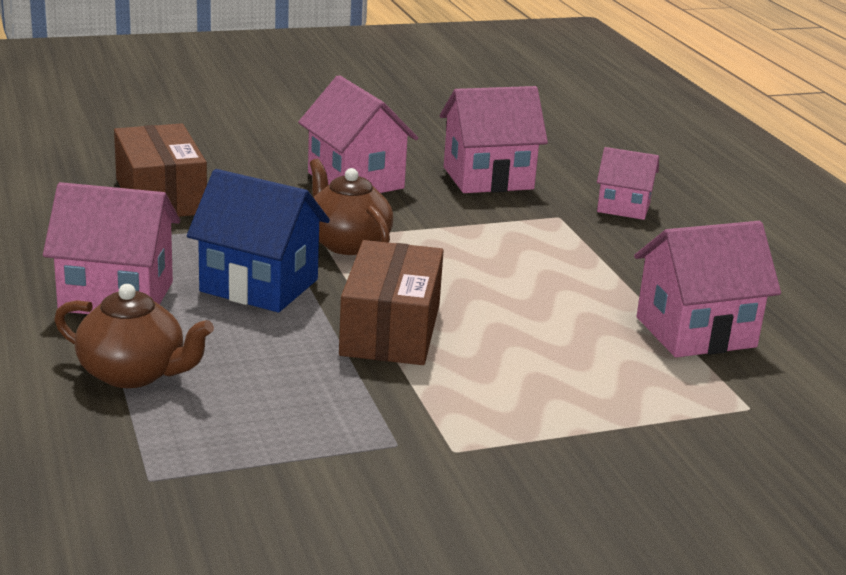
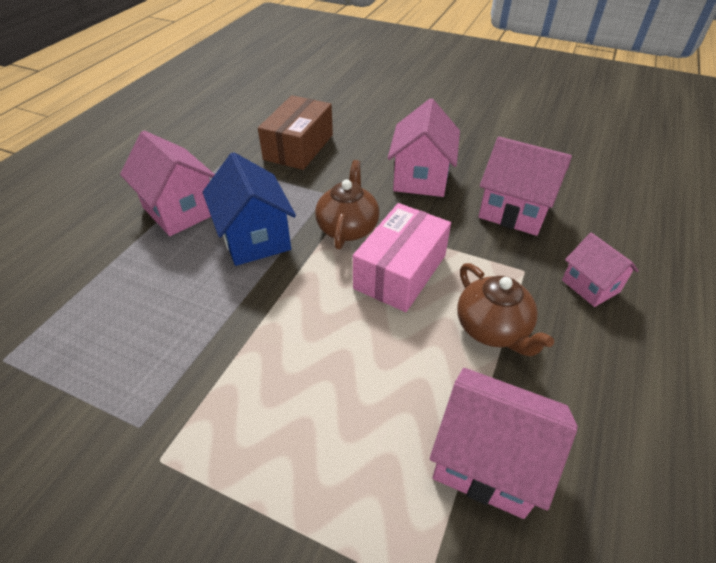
camera: 45 degrees right, 20 degrees up
(133, 373) = (109, 272): brown teapot -> brown teapot (493, 329)
(390, 329) = (274, 317): brown box -> none
(454, 255) = (400, 272): none -> pink box

